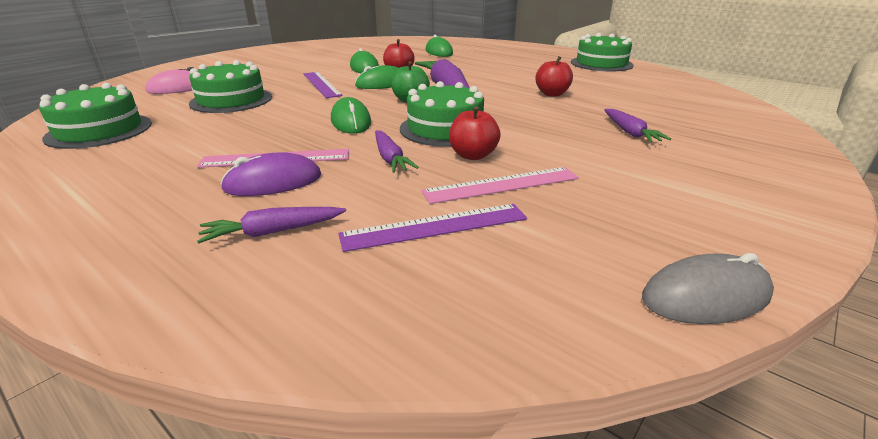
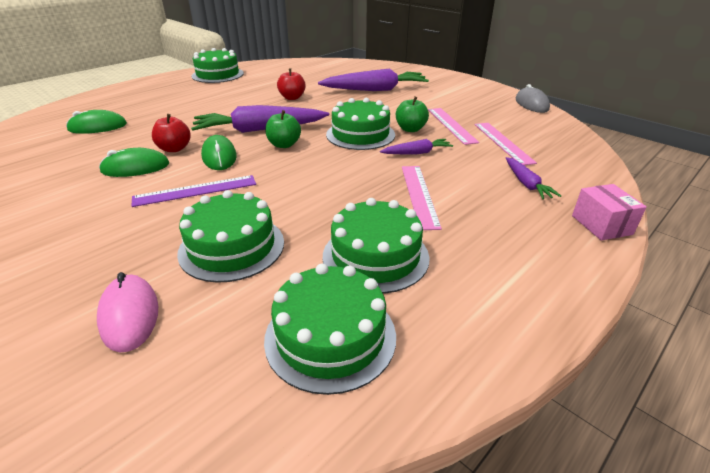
camera: 85 degrees left, 5 degrees up
(112, 284) = (601, 225): none -> pink box
(178, 141) = (375, 256): none -> green cake
(273, 182) = (462, 191): purple mouse -> none
(351, 121) = (335, 169): green mouse -> none
(435, 226) = (502, 142): purple ruler -> pink ruler
(473, 155) = (410, 129): red apple -> green apple
(630, 132) = (375, 90): purple carrot -> purple carrot, size x1.97

